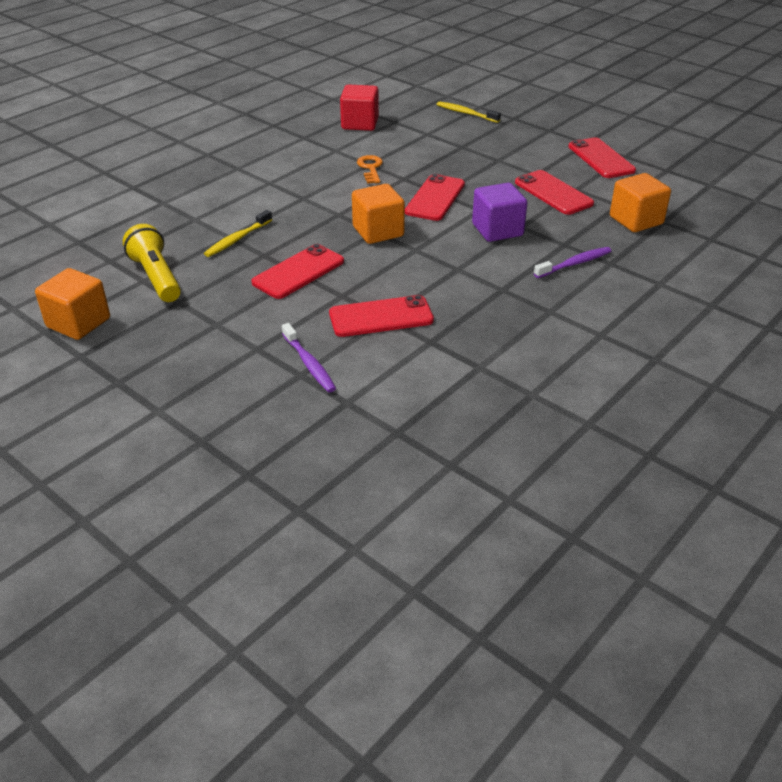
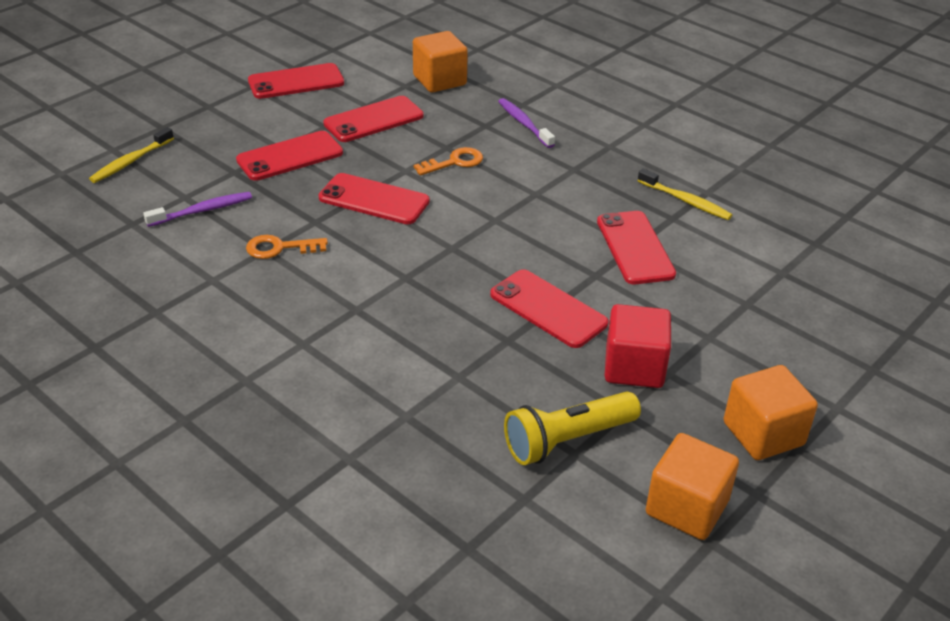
camera: 90 degrees left, 0 degrees up
(238, 239) = (467, 366): yellow toothbrush -> yellow toothbrush (685, 201)
(309, 363) = (727, 298): purple toothbrush -> purple toothbrush (202, 211)
(360, 124) = (127, 255): red cube -> red cube (634, 367)
(378, 231) = (453, 245): orange cube -> orange cube (763, 434)
(487, 164) = (290, 156): none -> red phone
(497, 230) = (454, 162): purple cube -> orange key

